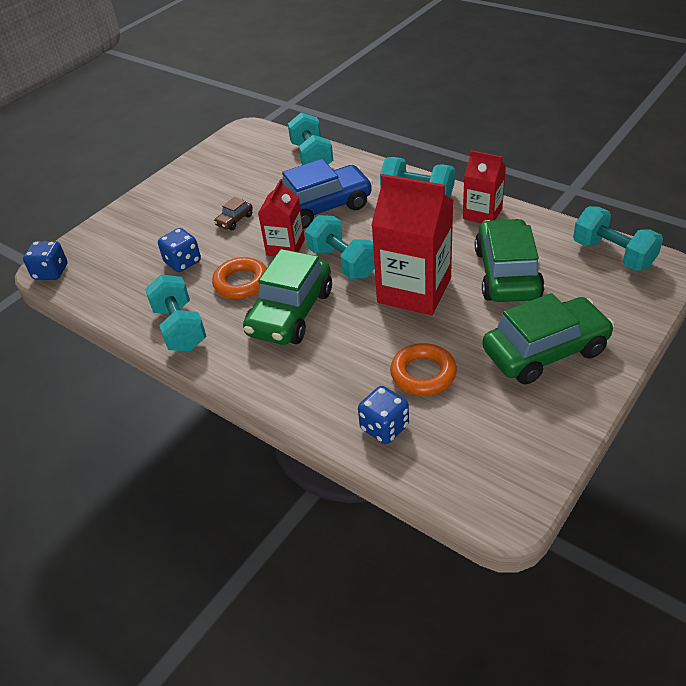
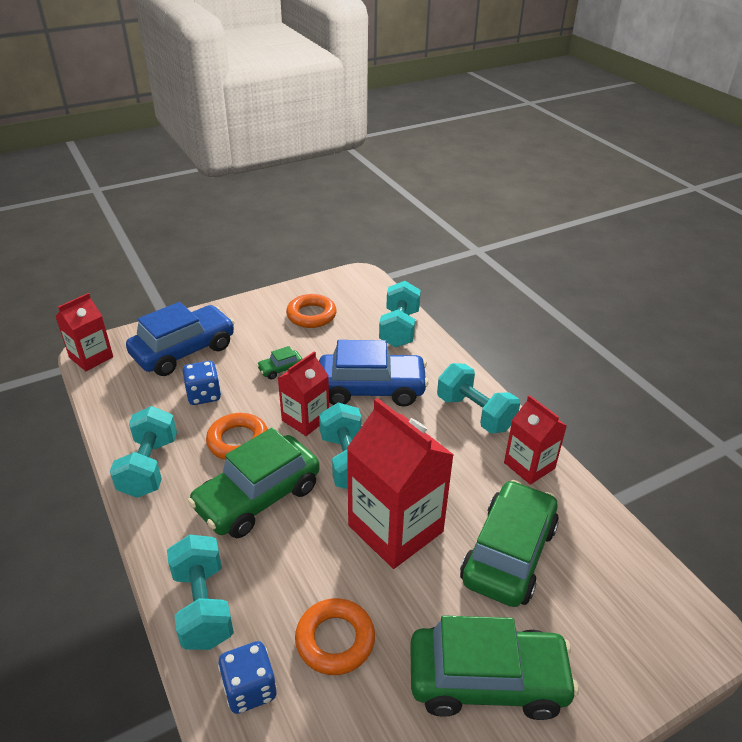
camera: 20 degrees right, 5 degrees down
(51, 272) = (91, 357): blue dice -> red carton
(135, 237) = (184, 351): none -> blue car
(228, 172) = (311, 315): none -> orange ring
(234, 220) = (280, 369): brown car -> green car
(613, 255) = (649, 586): turquoise dumbbell -> turquoise dumbbell (203, 606)

